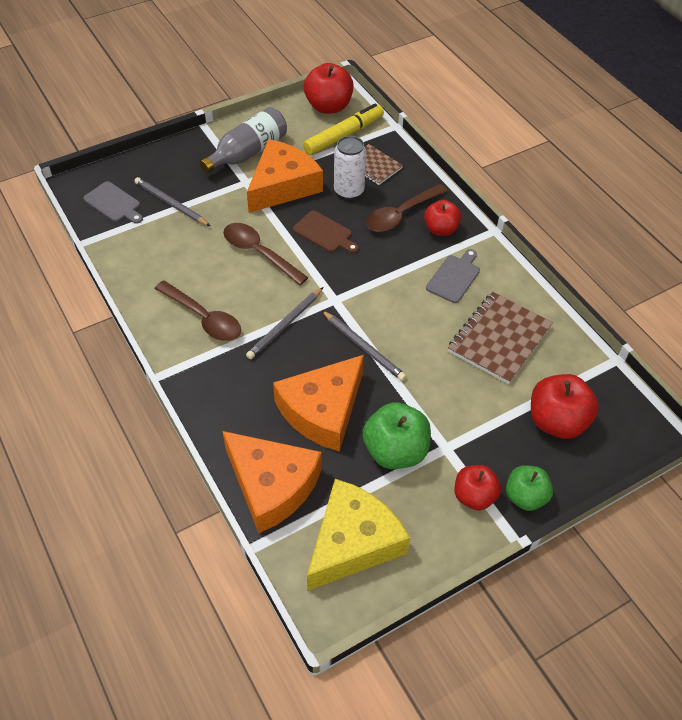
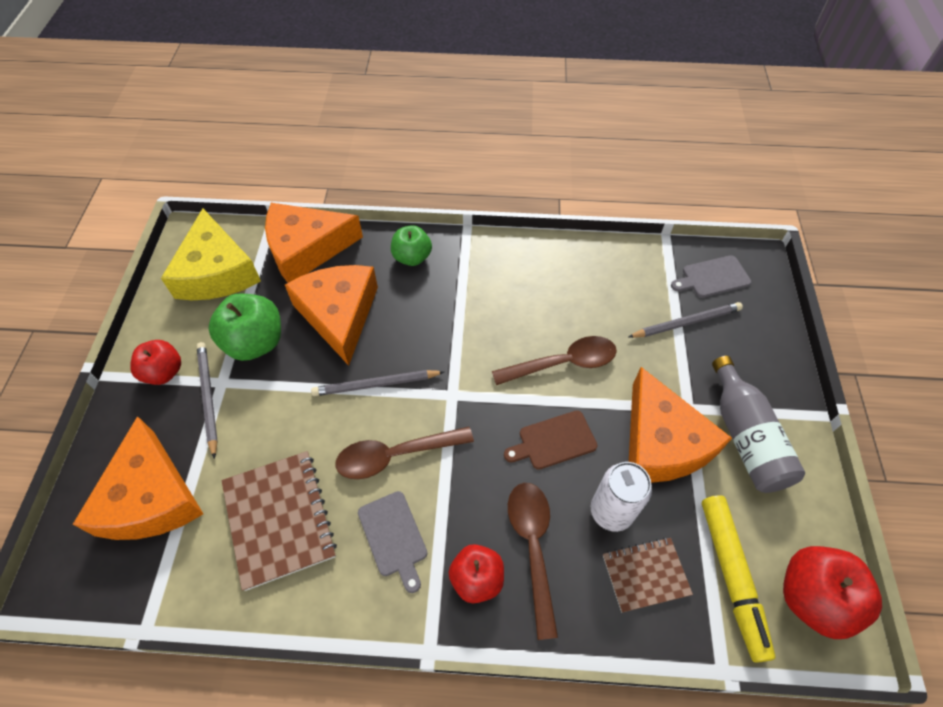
camera: 125 degrees right, 5 degrees up
(204, 318) = (507, 281): brown spoon -> brown spoon (395, 455)
(285, 325) = (452, 336): grey pencil -> grey pencil (208, 397)
(525, 497) = (123, 410): green apple -> green apple (412, 257)
(557, 421) = (150, 497): red apple -> orange cheese

